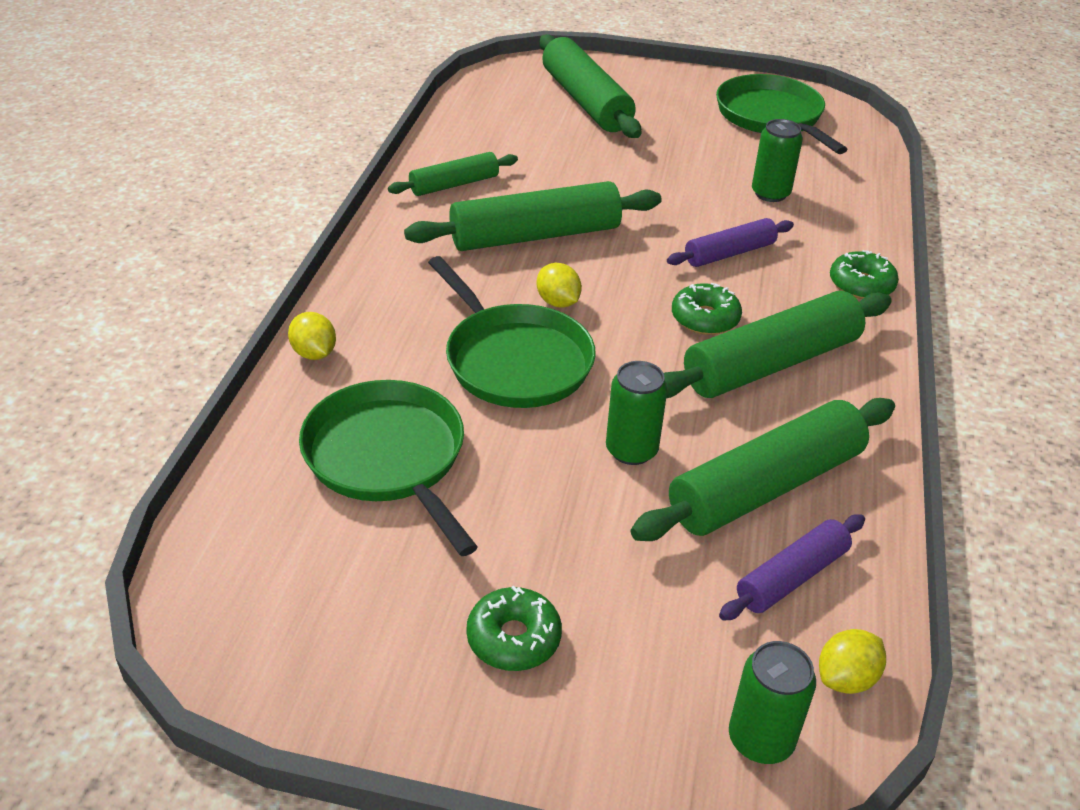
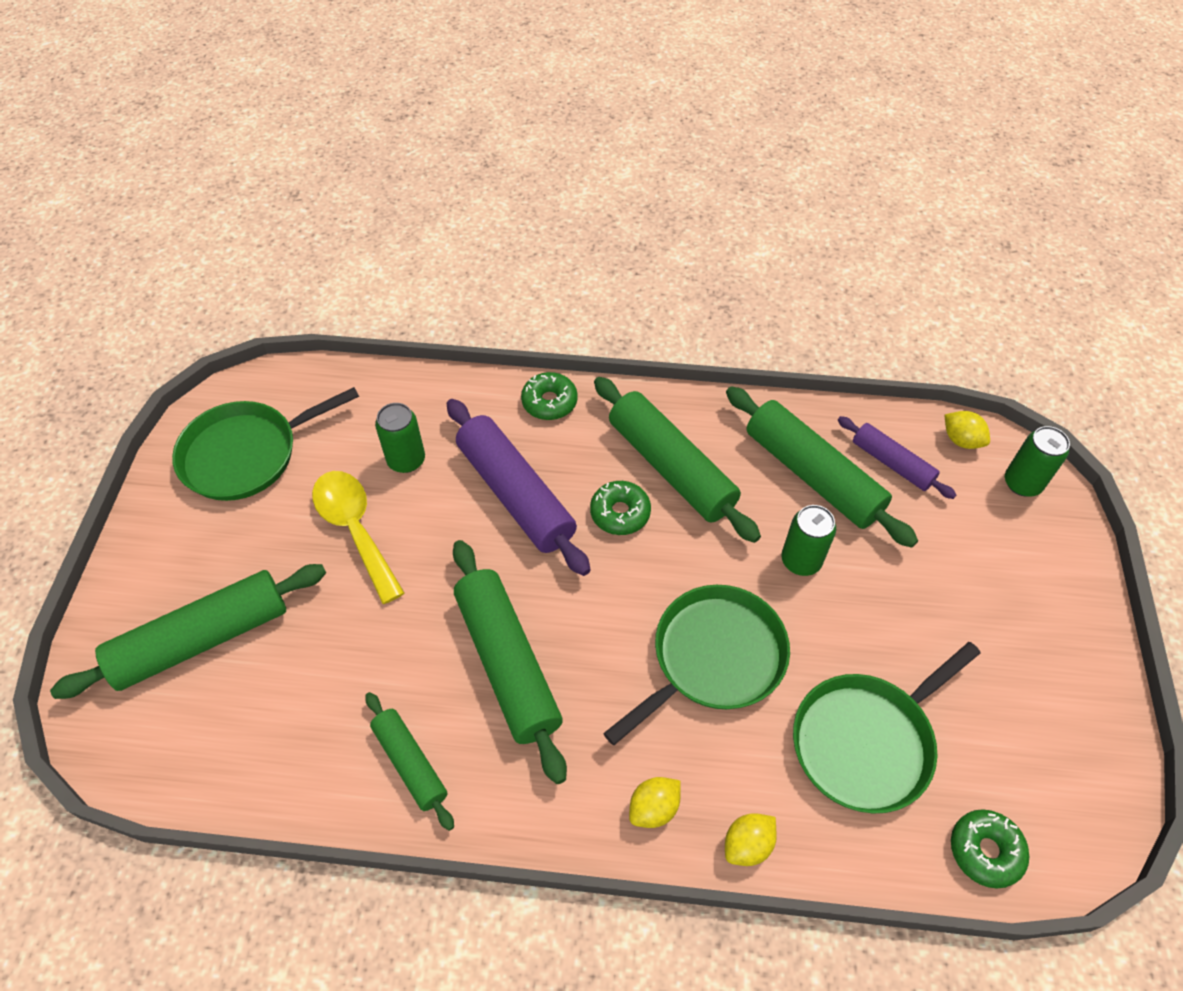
camera: 95 degrees left, 15 degrees up
(513, 638) = (1007, 622): green donut -> green donut (985, 851)
(558, 302) = (619, 631): yellow lemon -> yellow lemon (654, 808)
(688, 166) = (355, 529): none -> yellow spoon
(729, 253) = (516, 494): purple rolling pin -> purple rolling pin, size x1.76

